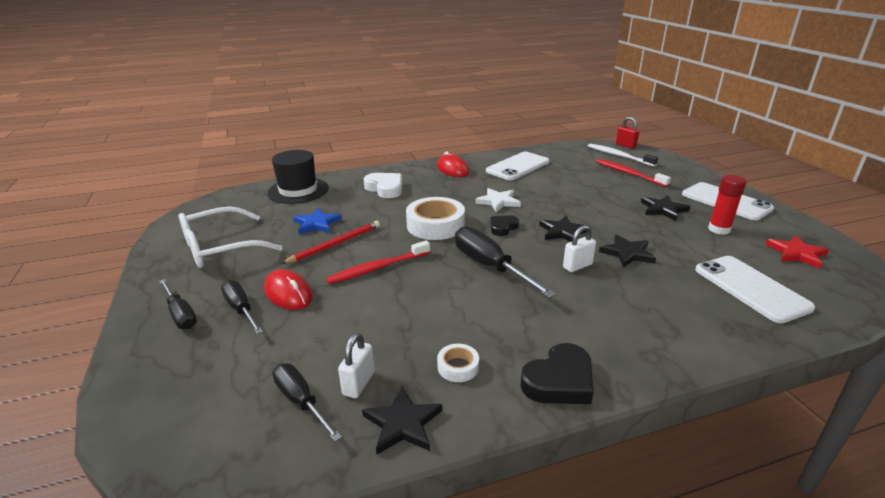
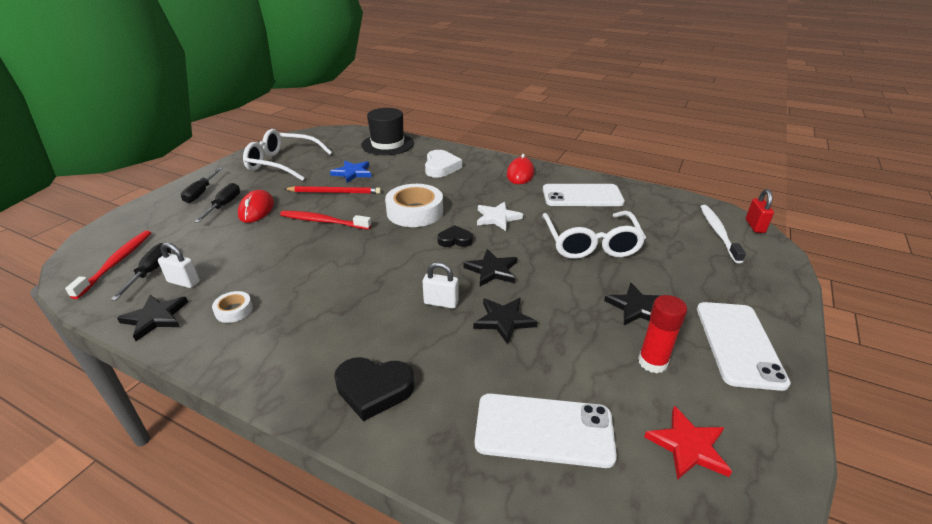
camera: 45 degrees right, 5 degrees up
(358, 383) = (184, 282): white padlock -> white padlock turned 45 degrees clockwise
(490, 266) = (384, 262): black screwdriver -> none
(559, 381) = (256, 364): black heart -> black heart (374, 389)
(578, 190) = (591, 244): none -> white glasses
(629, 173) = (685, 255): red toothbrush -> red toothbrush (116, 262)
(751, 288) = (544, 430): white phone -> white phone turned 75 degrees clockwise

